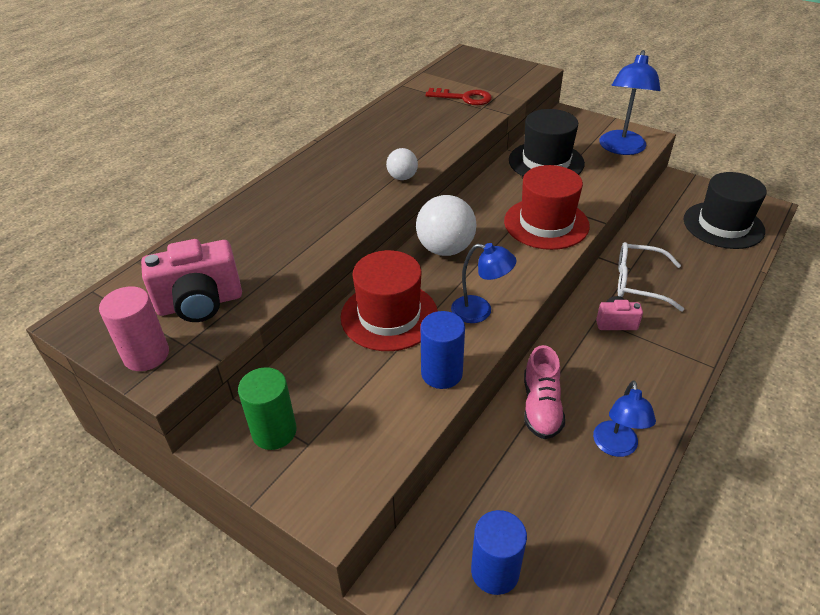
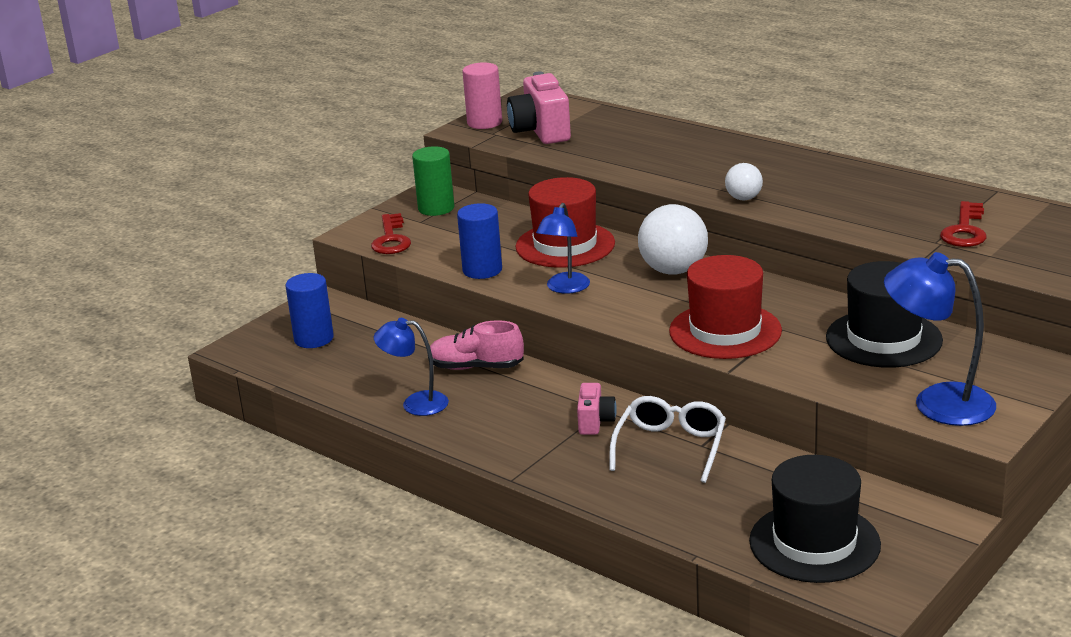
camera: 95 degrees right, 15 degrees down
(355, 467) = (391, 239): none -> red key

